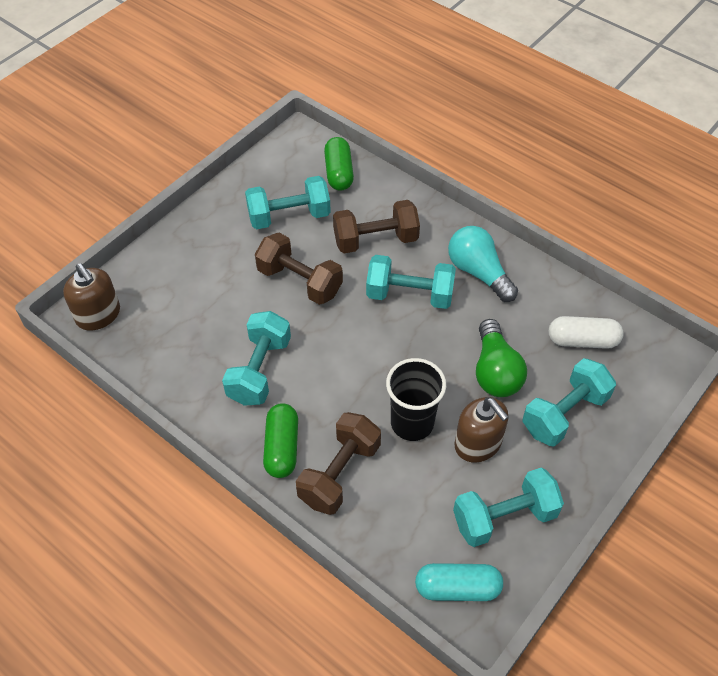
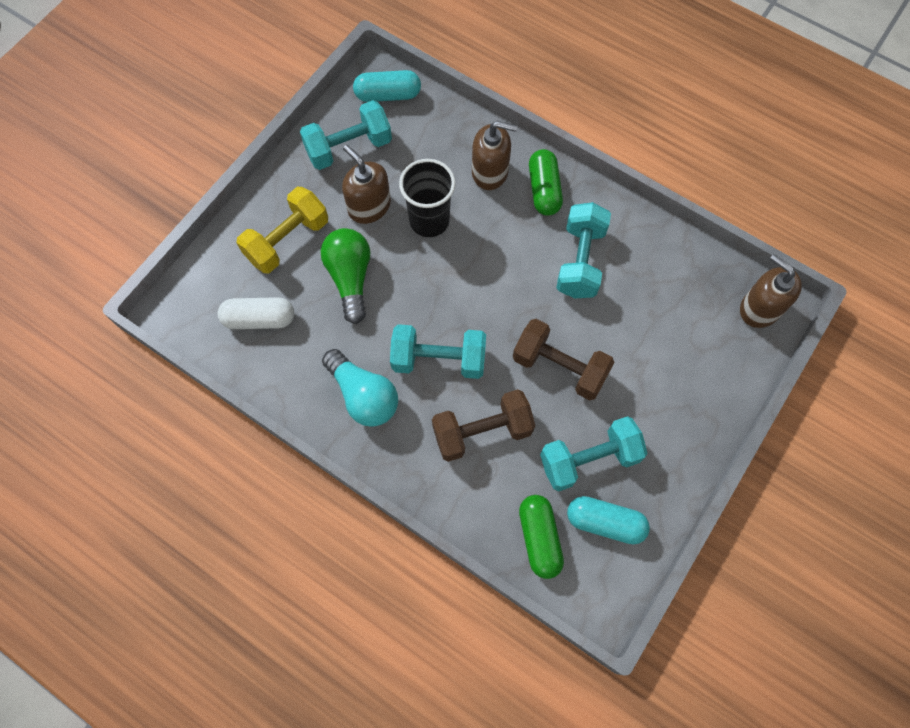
camera: 175 degrees right, 15 degrees up
(286, 178) = (605, 522): none -> turquoise capsule
(339, 473) = (490, 172): brown dumbbell -> brown soap dispenser
(564, 414) = (287, 240): turquoise dumbbell -> yellow dumbbell

